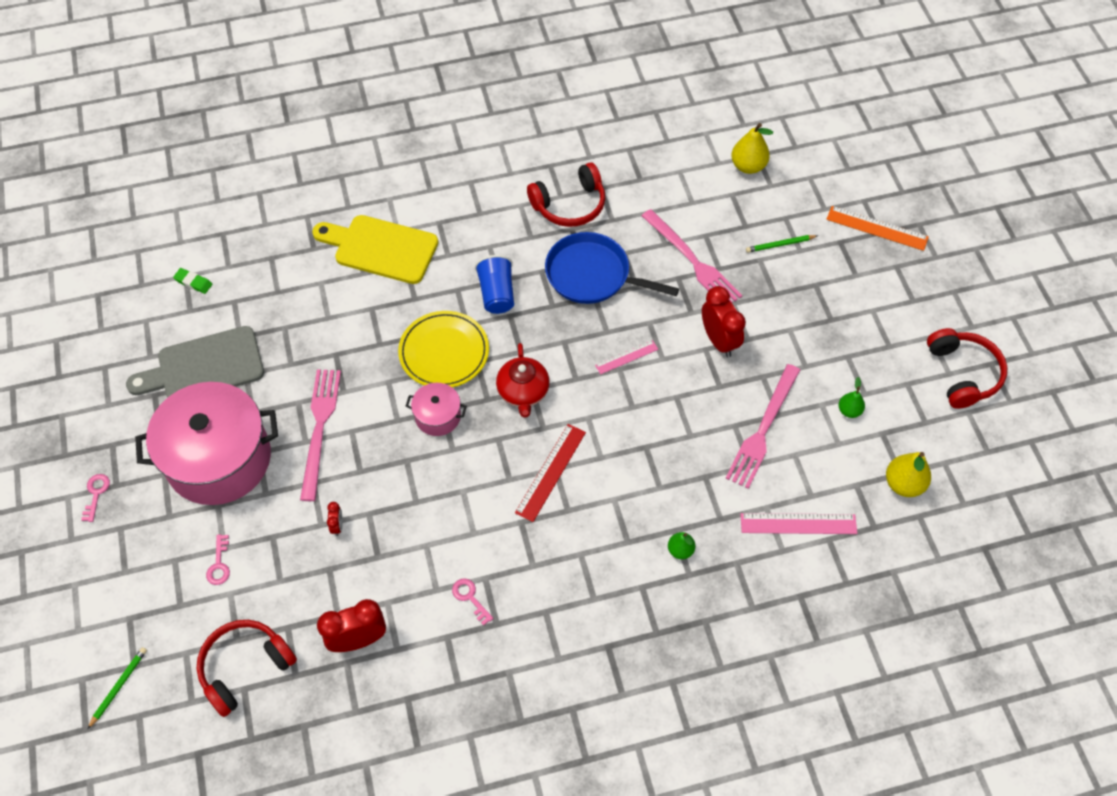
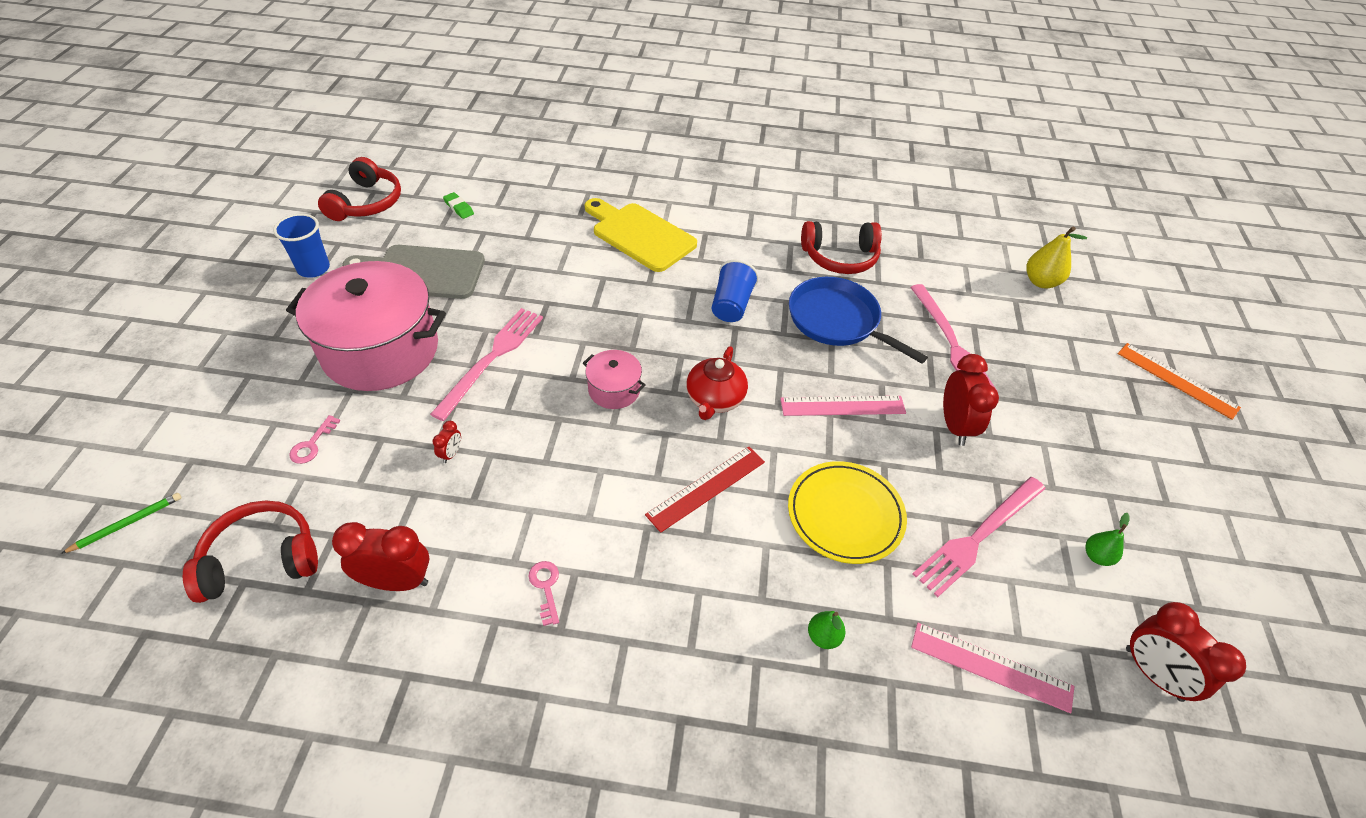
camera: 20 degrees right, 10 degrees down
(96, 494) = (251, 338): pink key -> none
(100, 402) = (313, 268): none -> blue cup
(444, 352) = (652, 336): yellow plate -> yellow plate (845, 514)
(626, 357) = (842, 406): pink ruler -> pink ruler, size x1.63
(780, 244) = (1056, 359): green pencil -> none
(903, 484) = (1153, 674): yellow pear -> red clock
(963, 373) = (1262, 568): red headphones -> red headphones (366, 203)

